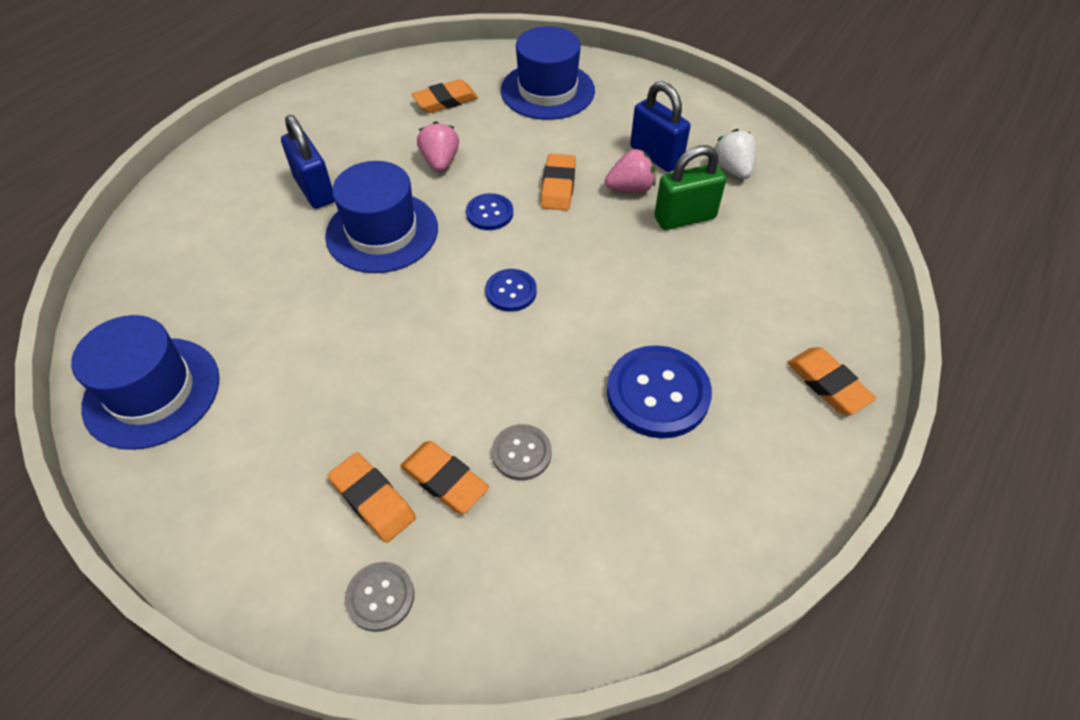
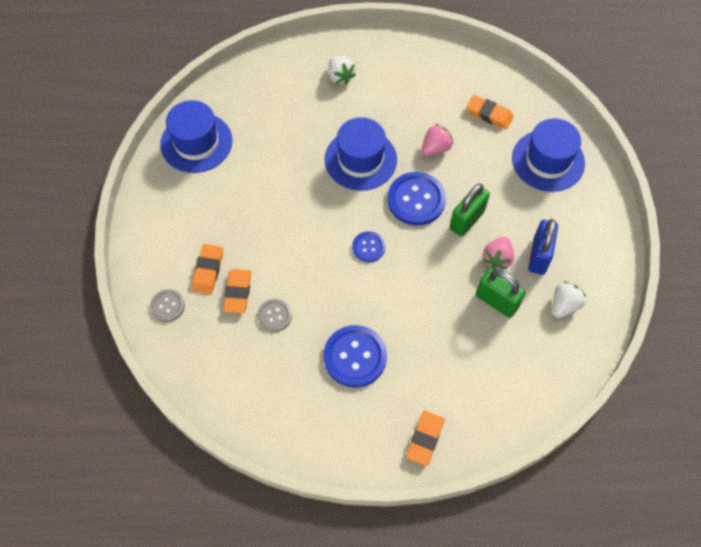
camera: 55 degrees right, 10 degrees up
(248, 188) = (340, 77): none -> white strawberry
(315, 190) = (364, 106): blue padlock -> none
(489, 213) = (416, 200): blue button -> blue button, size x1.81
(558, 186) = (467, 220): orange eraser -> green padlock
(630, 188) = (497, 258): pink strawberry -> pink strawberry turned 75 degrees clockwise

